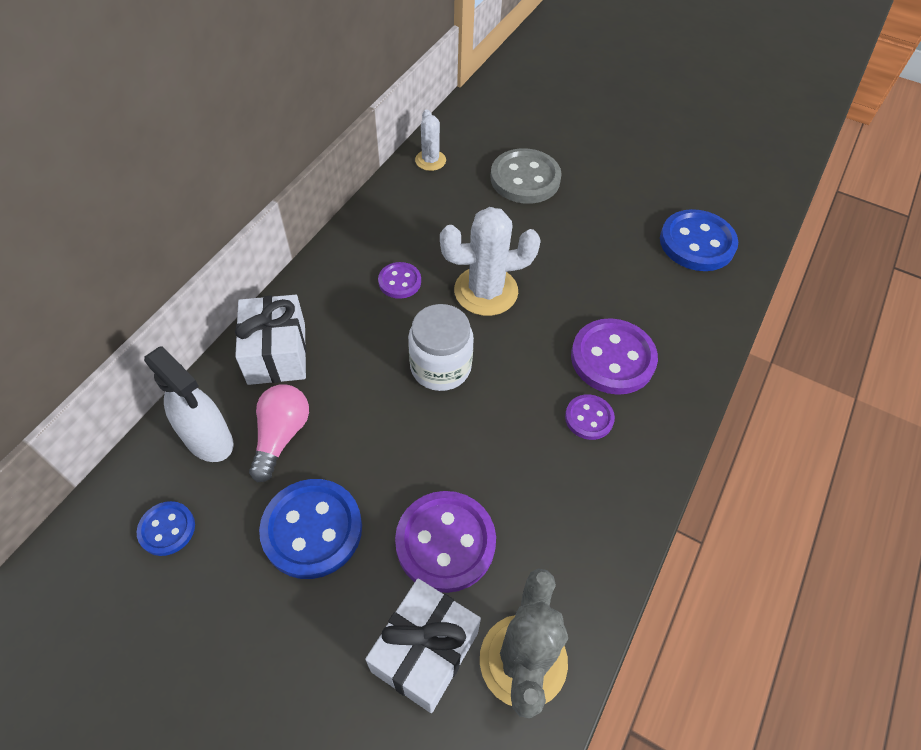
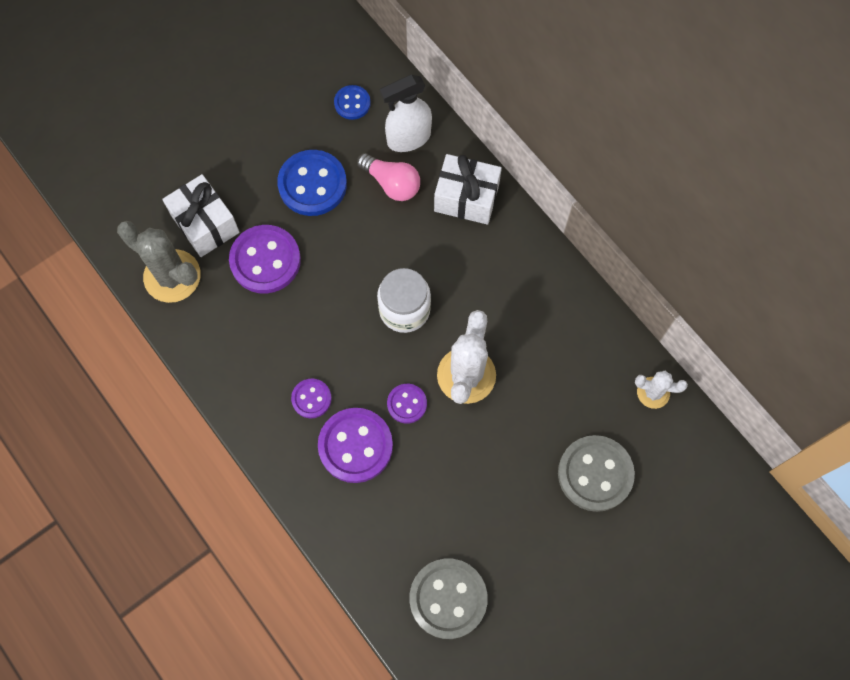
camera: 115 degrees right, 15 degrees up
(399, 282) = (504, 309): purple button -> purple button (407, 404)
(697, 243) = (448, 598): blue button -> grey button

